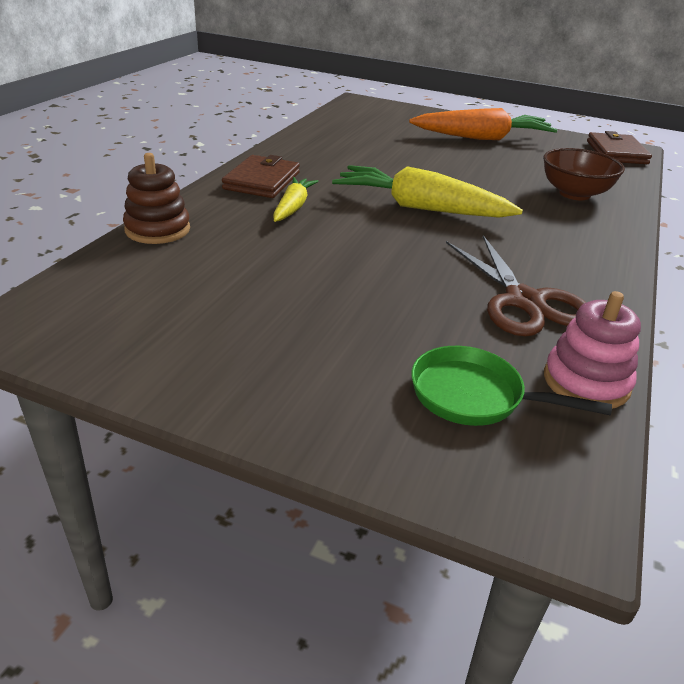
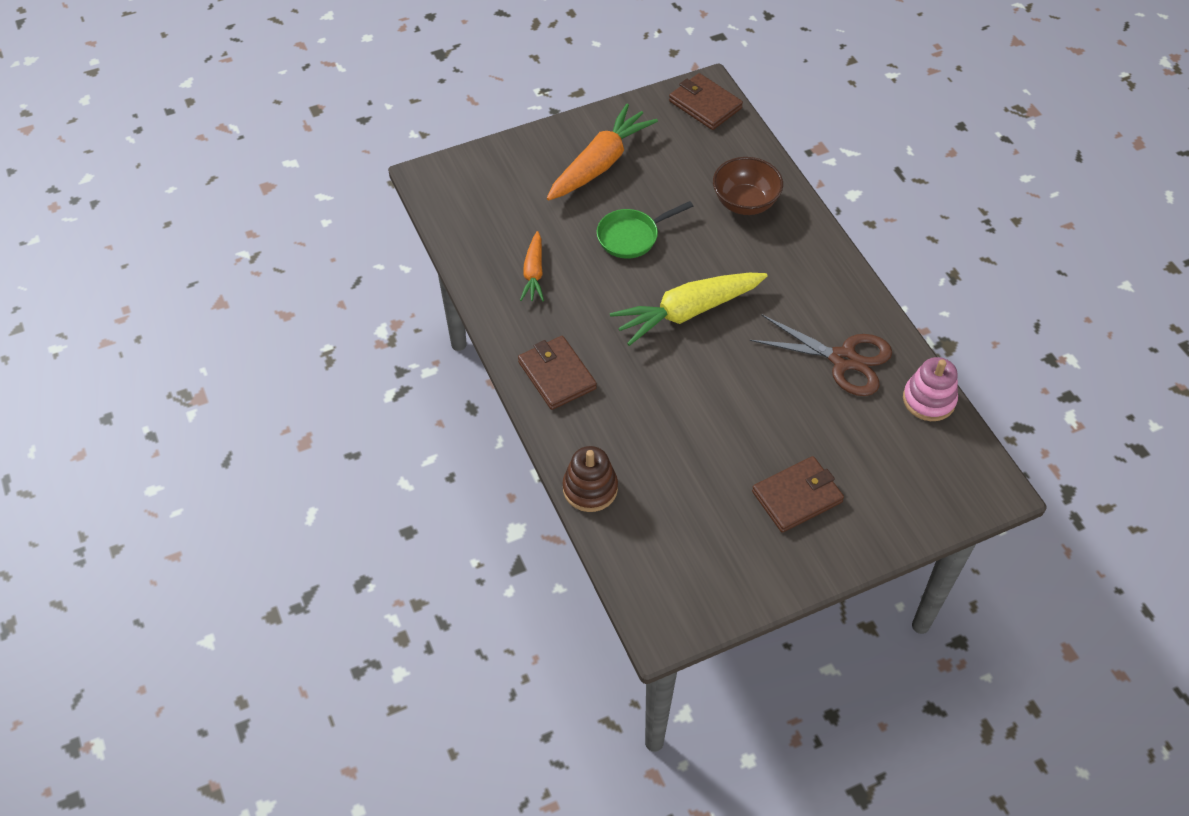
camera: 45 degrees left, 20 degrees up
(293, 207) = (621, 386): yellow carrot -> none
(301, 343) = (797, 497): none -> brown wallet
(343, 147) = (534, 273): none -> orange carrot
(474, 396) = (900, 455): green pan -> green pan (631, 236)

